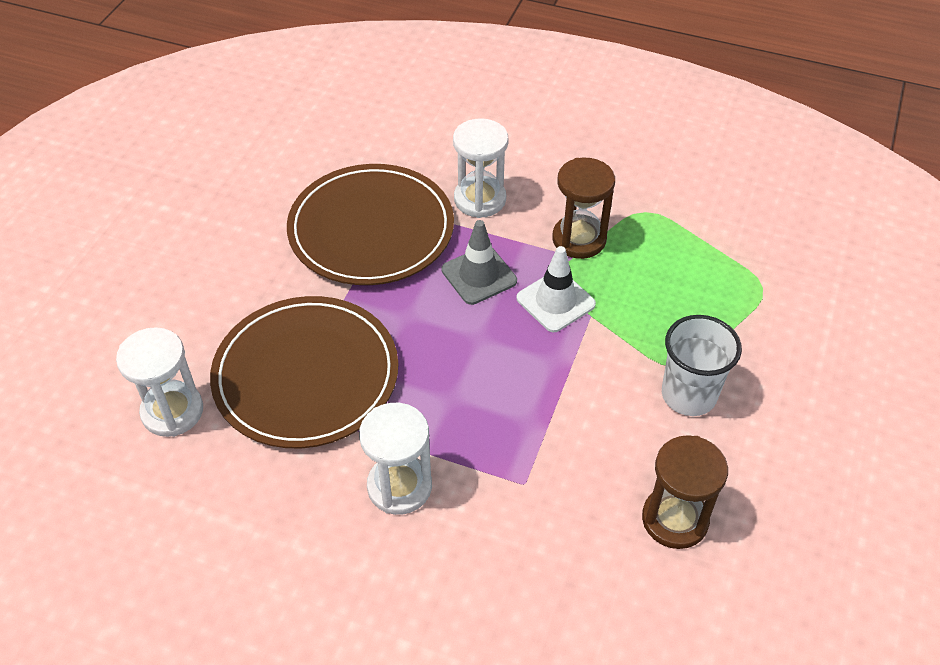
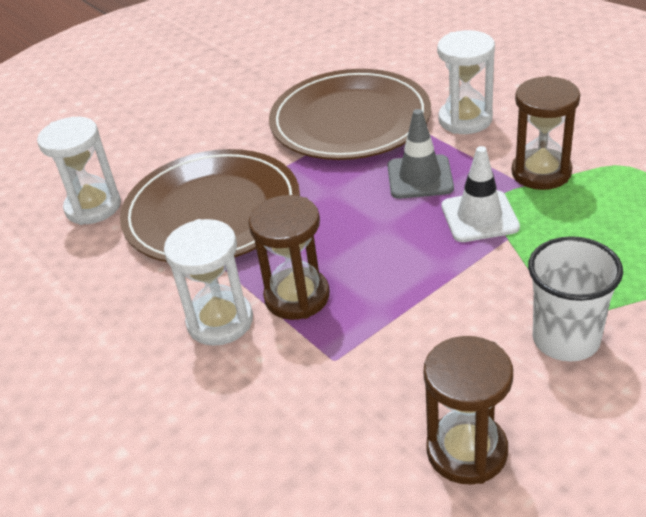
camera: 35 degrees right, 10 degrees down
(451, 436) = (297, 297): none -> brown hourglass

